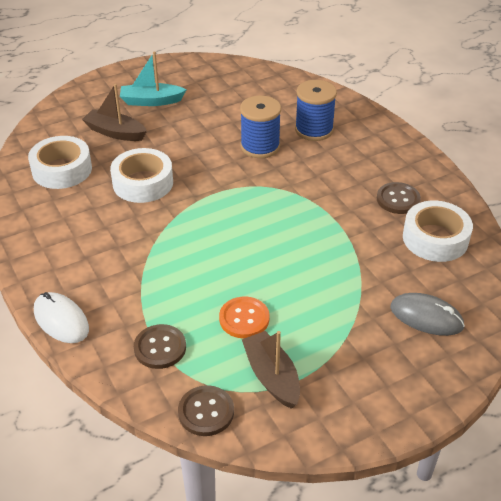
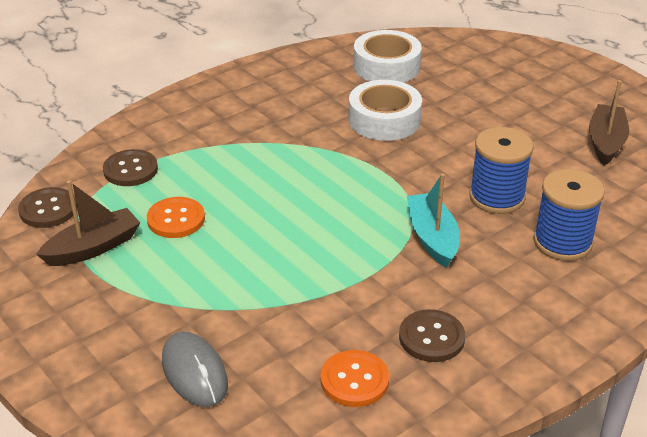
camera: 80 degrees right, 5 degrees down
(61, 320) = (163, 108): white mouse -> none
(115, 132) = (470, 87): brown boat -> brown boat (606, 142)
(151, 101) = (549, 100): turquoise boat -> turquoise boat (432, 238)
(426, 317) = (194, 372): grey mouse -> grey mouse turned 45 degrees counterclockwise
(435, 238) = (354, 380): white tape -> orange button

